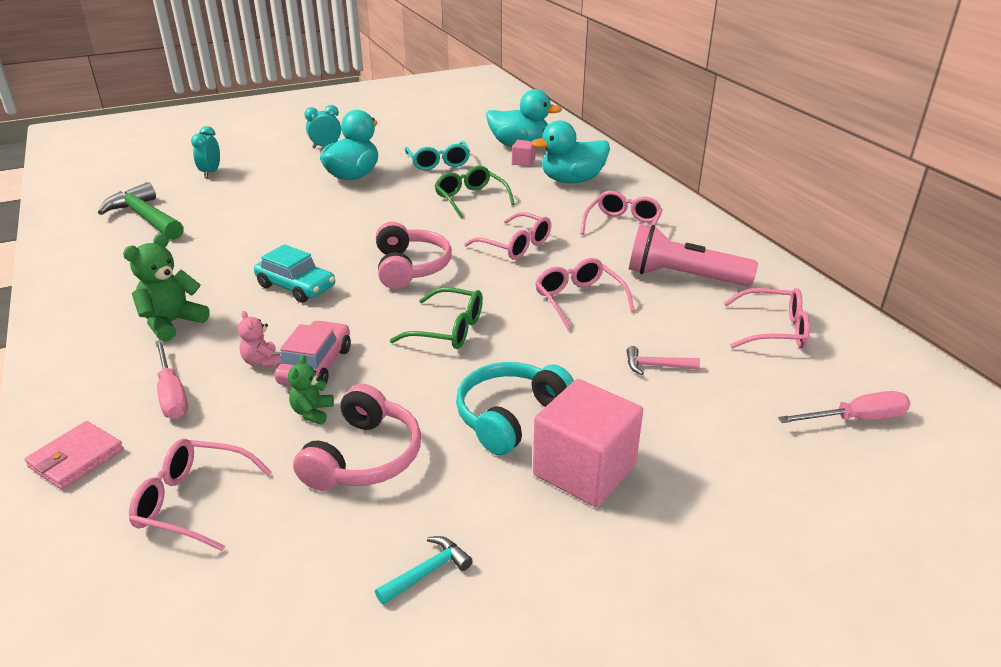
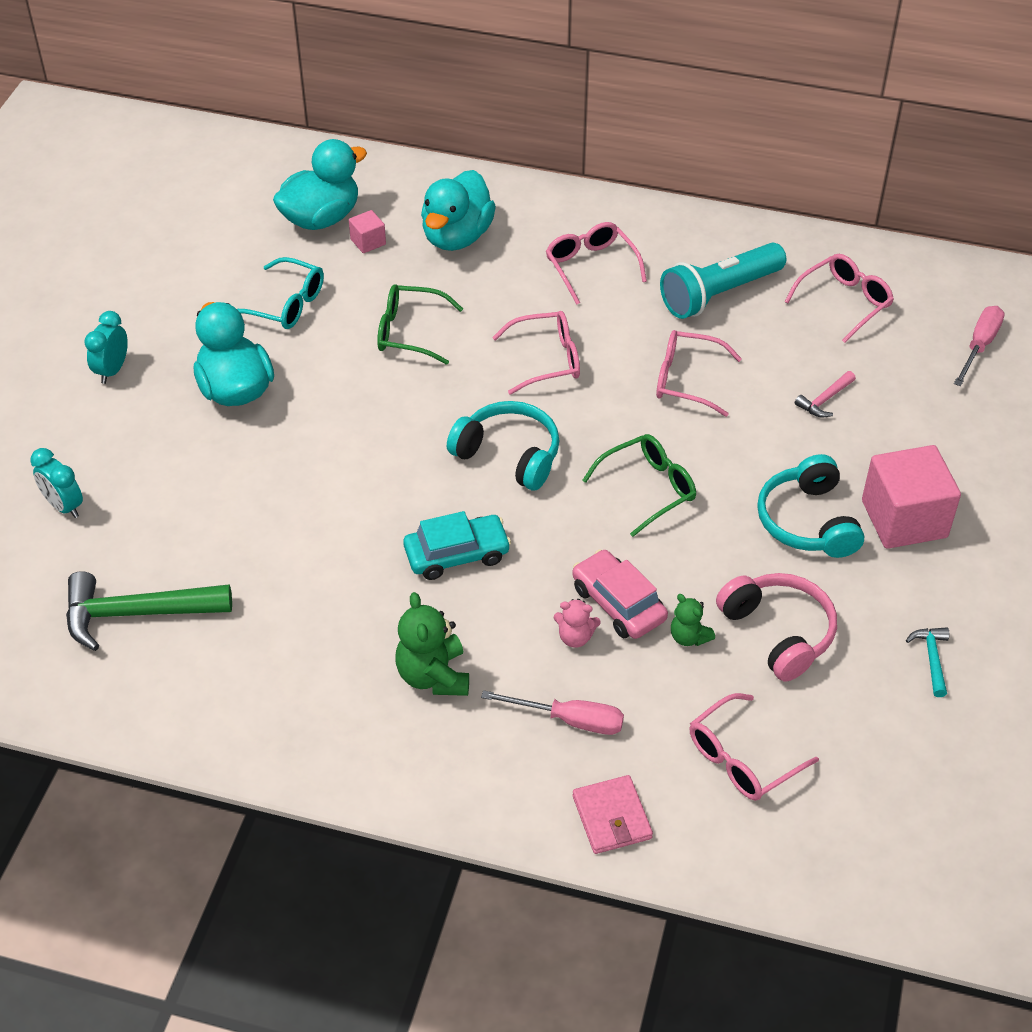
camera: 50 degrees left, 15 degrees up
(410, 267) = (509, 455): pink headphones -> turquoise headphones
(683, 277) = (719, 294): pink flashlight -> turquoise flashlight

